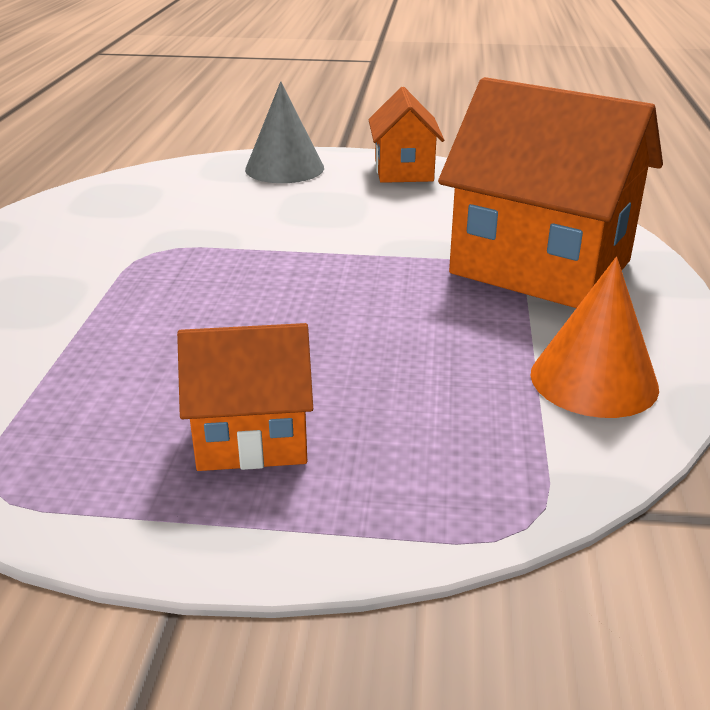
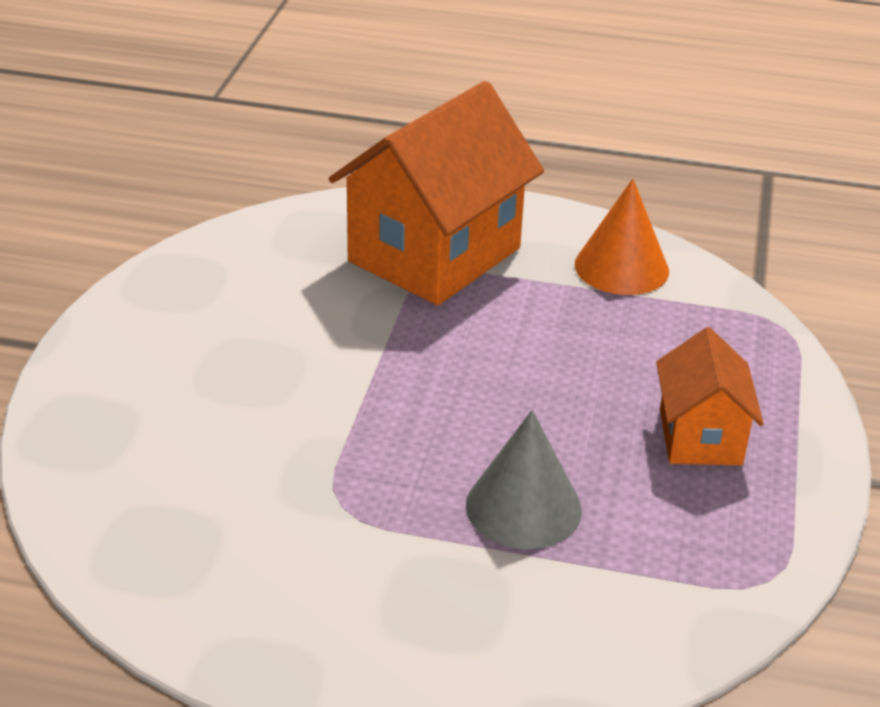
camera: 85 degrees left, 5 degrees up
(284, 168) = (108, 392): grey cone -> grey cone (523, 507)
(403, 171) = (159, 300): orange house -> none

